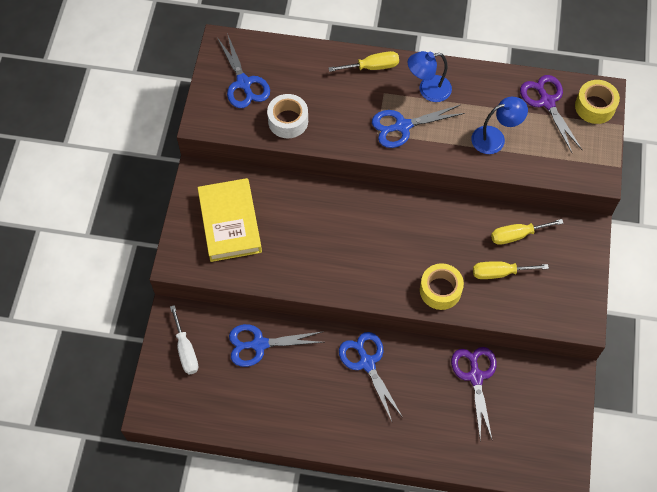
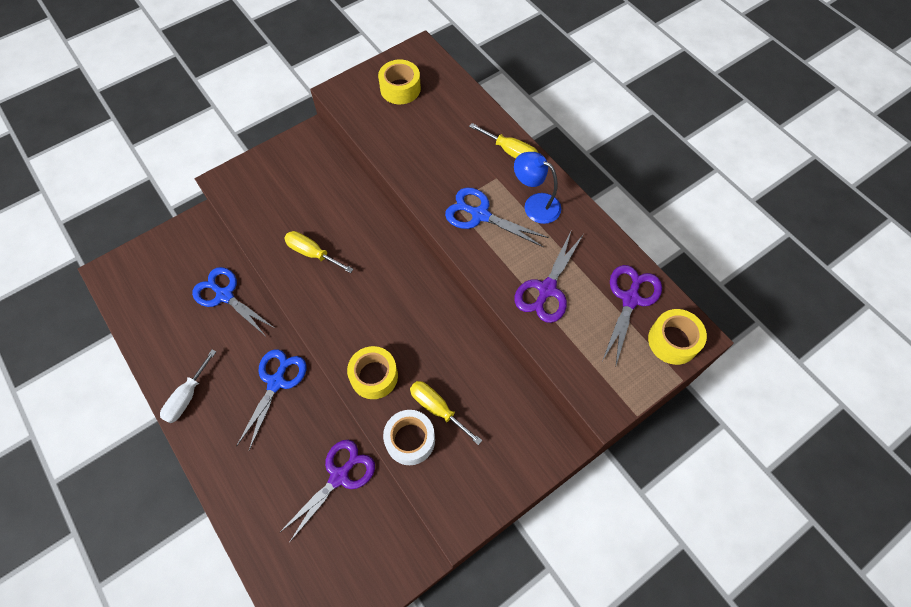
camera: 45 degrees right, 0 degrees up
(186, 350) = (177, 254): white screwdriver -> white screwdriver (187, 397)
(230, 223) = (290, 186): yellow book -> none
(244, 83) = (400, 89): blue scissors -> yellow tape
(288, 121) = (398, 139): white tape -> white tape (410, 440)
(495, 138) = (546, 289): blue lamp -> purple scissors
(517, 235) = (488, 391): yellow screwdriver -> yellow screwdriver (312, 253)

